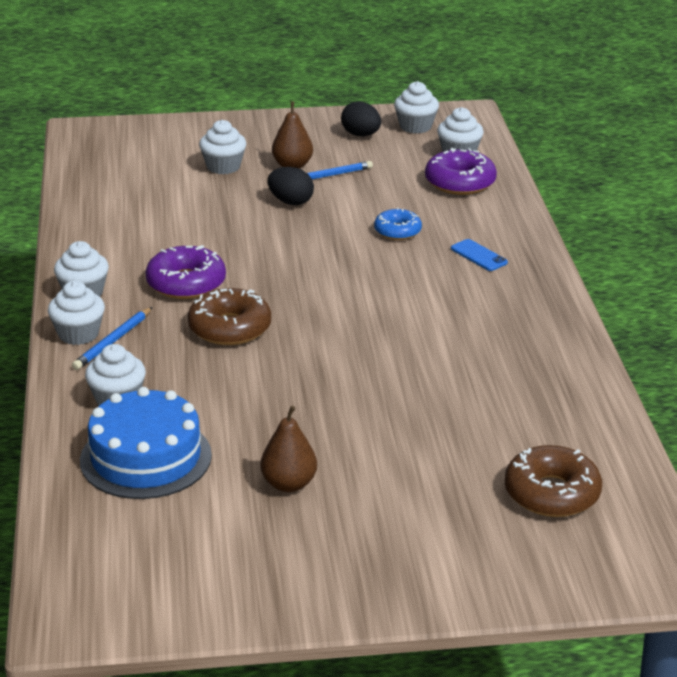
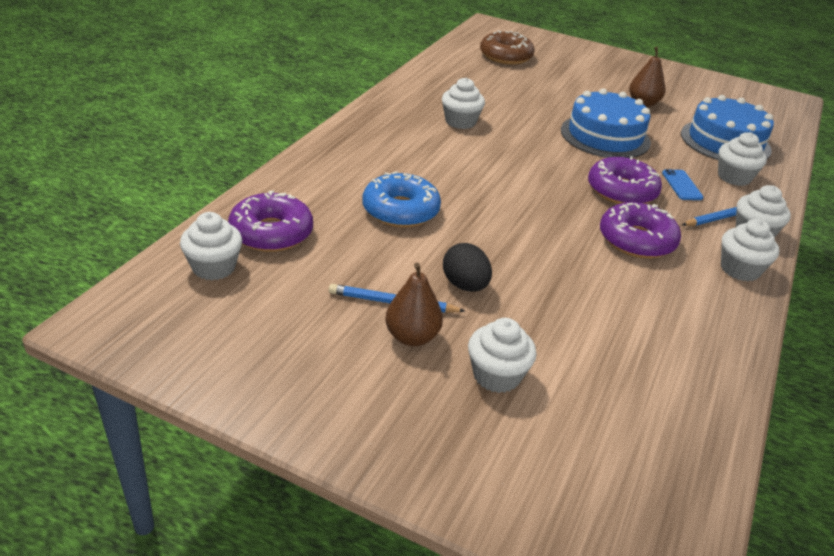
camera: 150 degrees left, 5 degrees up
(230, 328) = (621, 191): brown donut -> purple donut
(296, 396) = (605, 136): none -> blue cake
(361, 135) = (273, 350): black egg -> none
(397, 231) = (400, 210): blue donut -> blue donut, size x1.58
(415, 126) = (192, 331): white cupcake -> white cupcake (460, 122)
(479, 255) = (365, 165): blue phone -> blue phone (682, 185)

